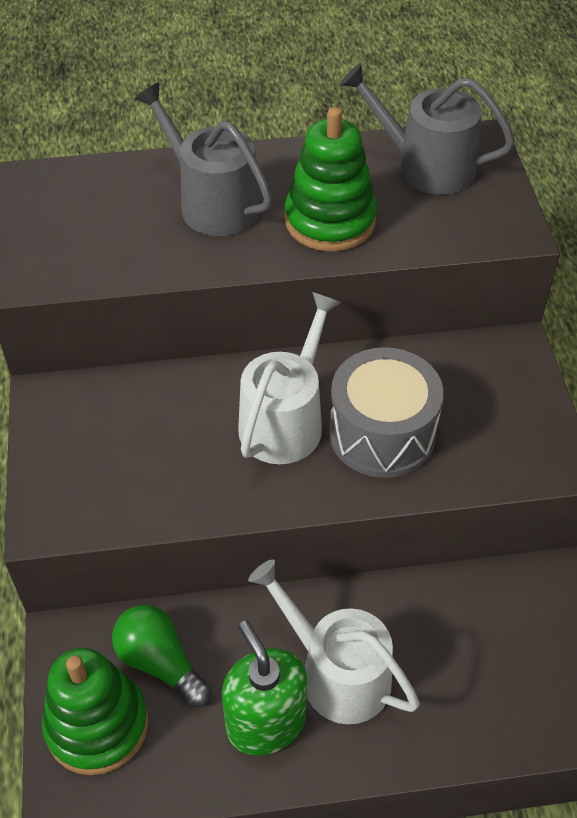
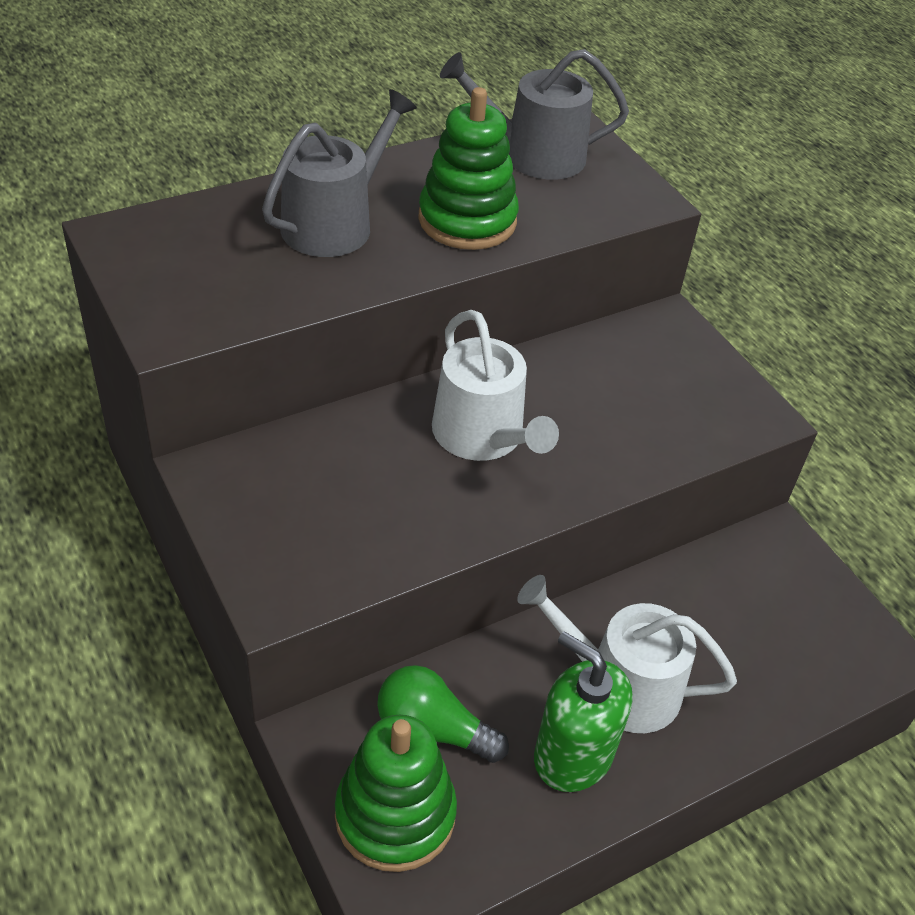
camera: 25 degrees left, 5 degrees down
(212, 202) = (334, 223): grey watering can -> grey watering can turned 105 degrees clockwise
(285, 420) = (483, 436): white watering can -> white watering can turned 150 degrees clockwise
(382, 433) = (586, 427): grey drum -> none

